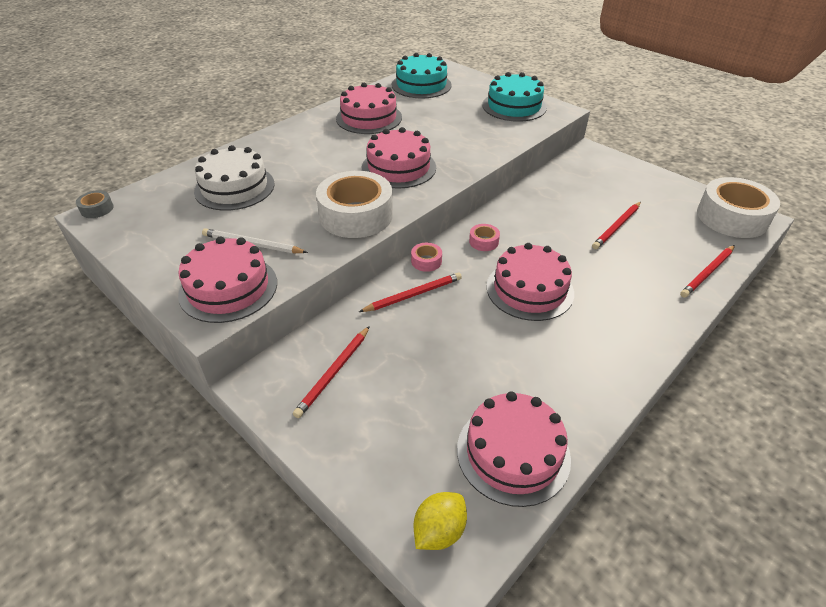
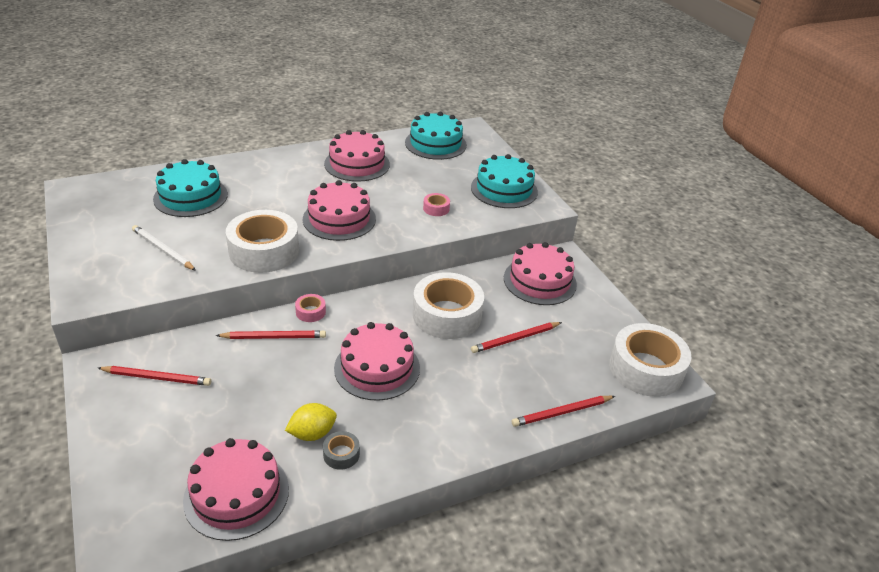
camera: 20 degrees right, 5 degrees down
(97, 209) = (77, 184): grey tape -> grey tape (341, 454)
(228, 288) = (116, 280): pink cake -> pink cake (540, 281)
(234, 187) = (190, 197): white cake -> turquoise cake
(334, 373) = (157, 378): red pencil -> red pencil turned 135 degrees counterclockwise
(439, 531) = (130, 526): yellow lemon -> yellow lemon (312, 433)
(483, 241) = (376, 311): pink tape -> pink tape (436, 208)
(545, 225) = (447, 315): none -> white tape

